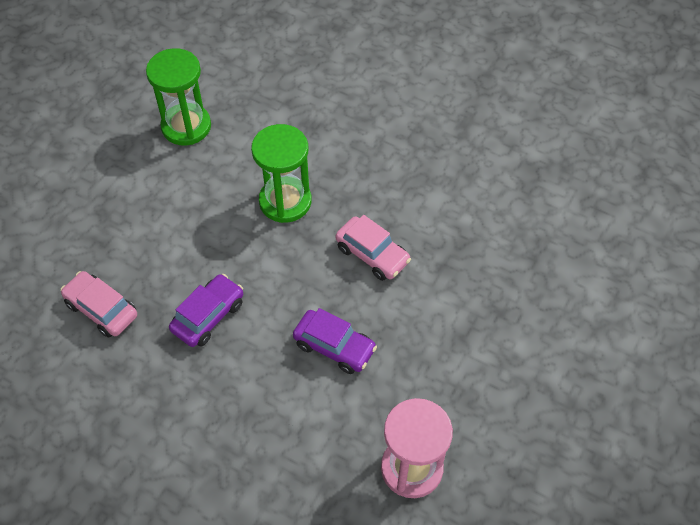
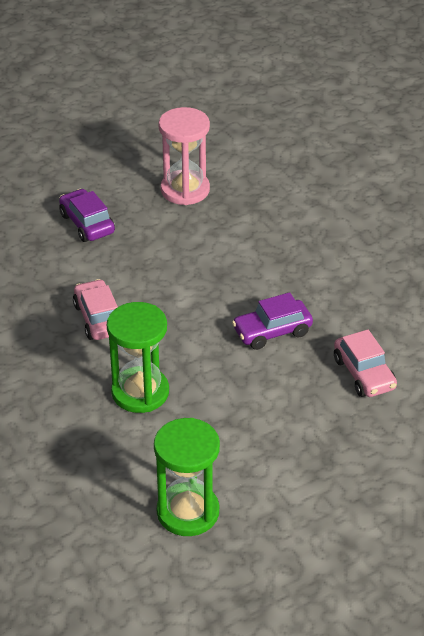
camera: 150 degrees left, 15 degrees down
(334, 346) = (183, 272): purple car -> purple car (87, 224)

